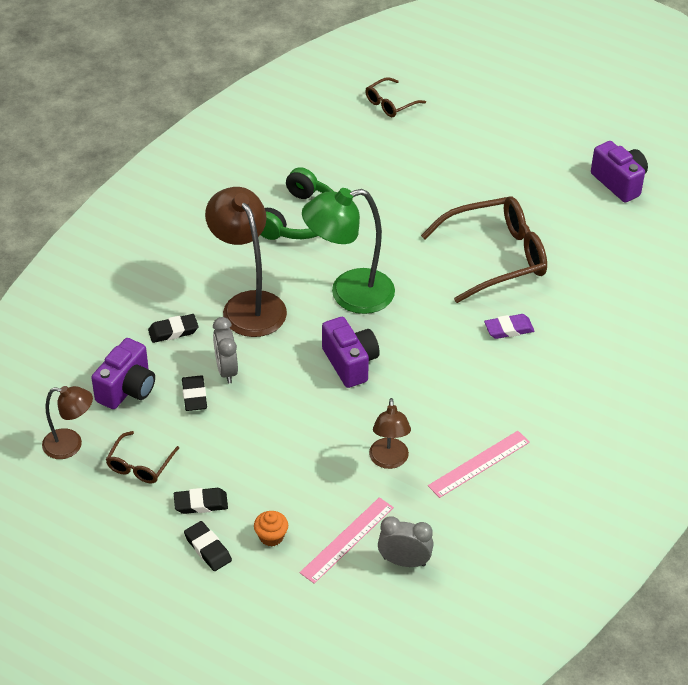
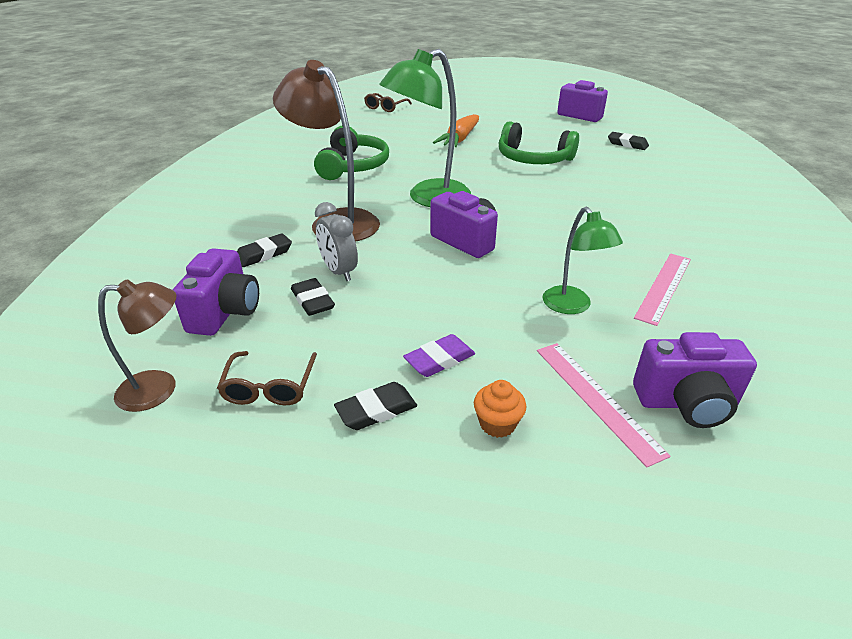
camera: 20 degrees left, 10 degrees down
(208, 548) = (417, 468): black eraser -> black eraser (627, 144)
(347, 540) = (596, 398): pink ruler -> pink ruler turned 45 degrees counterclockwise
(389, 460) = (572, 306): brown lamp -> green lamp
(404, 561) = (686, 403): grey clock -> purple camera
(439, 197) = (459, 139): none -> orange carrot
(496, 257) = (533, 159): brown glasses -> green headphones
(509, 329) = (586, 193): purple eraser -> purple eraser (439, 360)

